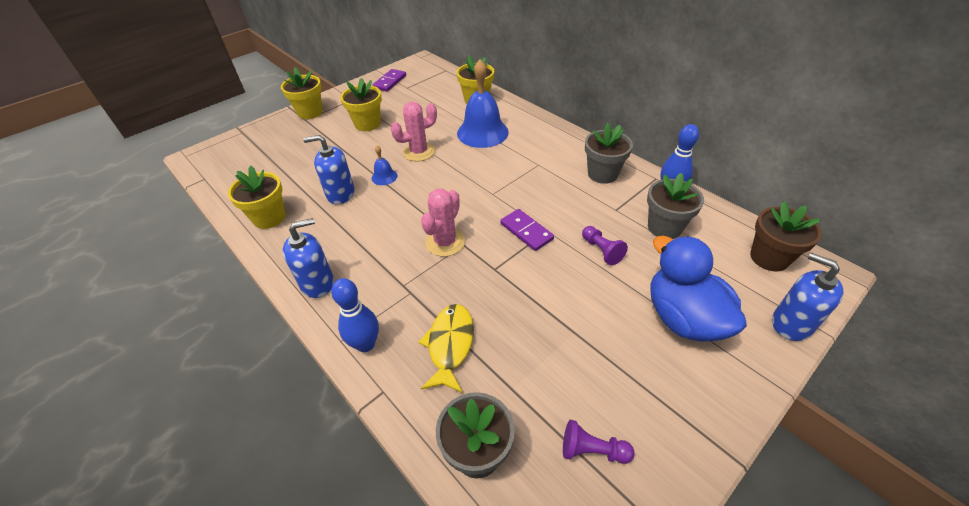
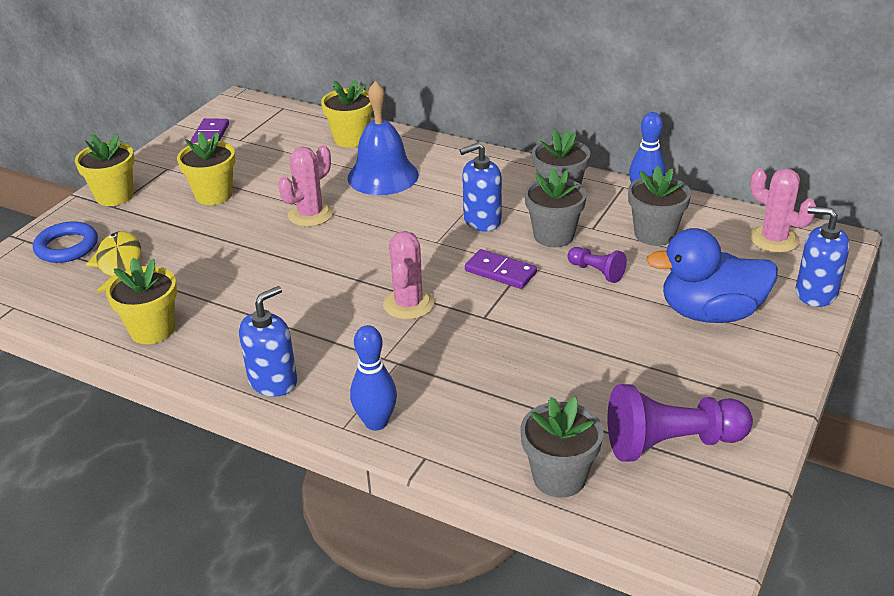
camera: 20 degrees left, 10 degrees down
(261, 142) = (67, 247): none -> blue ring
(340, 194) = (234, 283): blue soap dispenser -> blue soap dispenser (482, 220)
(384, 177) = (281, 252): blue bell -> none
(450, 345) = (475, 398): yellow fish -> yellow fish (119, 263)
(582, 209) = (553, 236): none -> grey flower pot
(592, 450) = (671, 443): purple pawn -> purple pawn, size x1.92
(683, 318) = (710, 313): blue duck -> blue duck turned 45 degrees counterclockwise
(769, 257) = (774, 239): brown flower pot -> pink cactus

